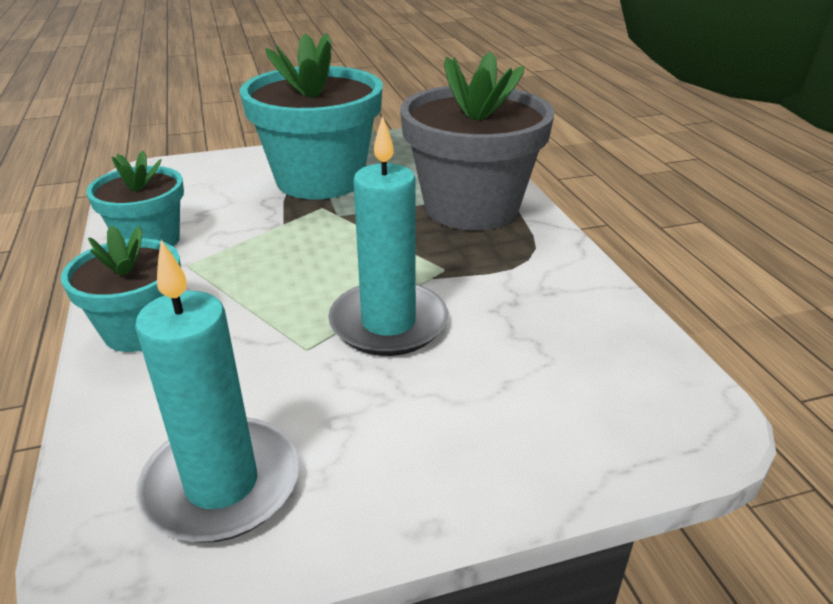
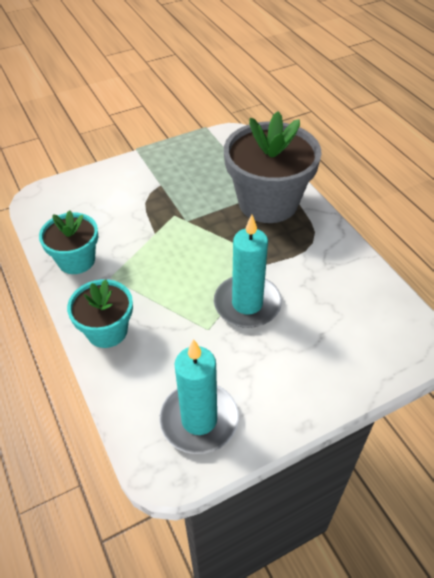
camera: 10 degrees left, 15 degrees up
(320, 179) = (162, 189): turquoise flower pot -> none

